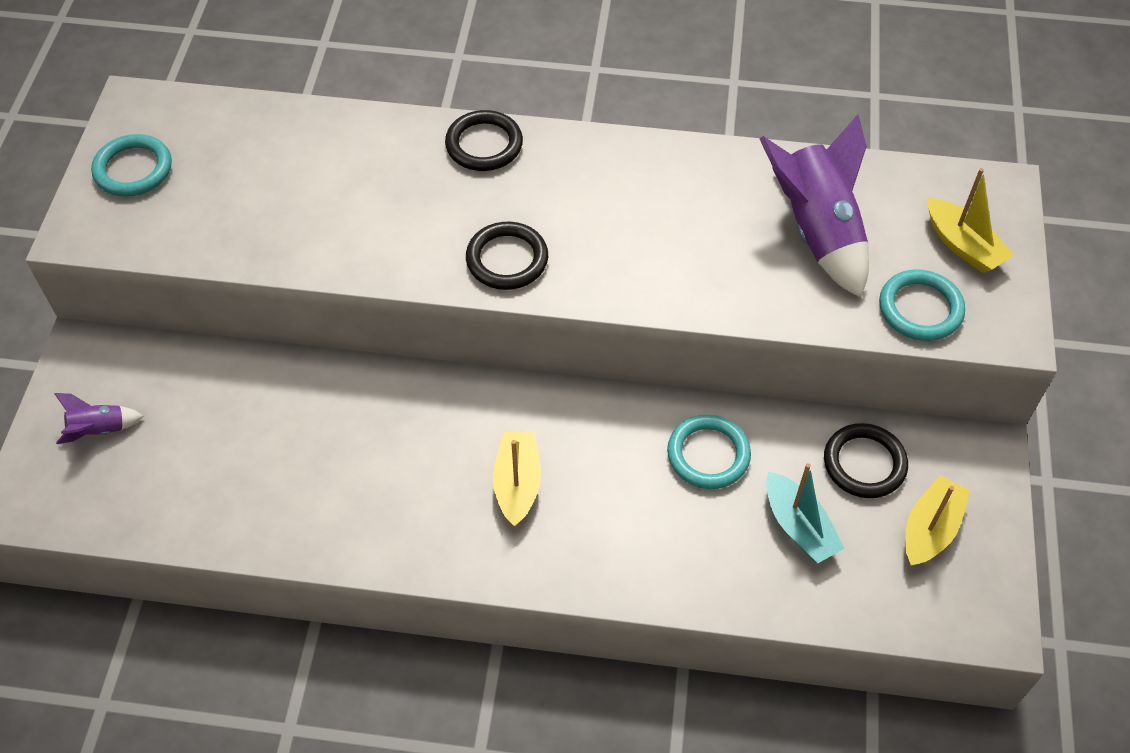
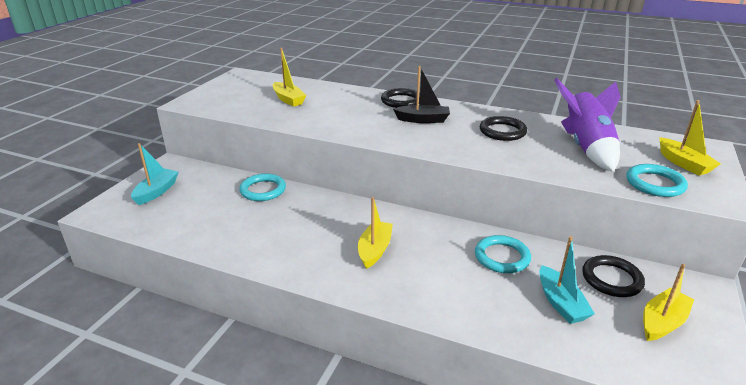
camera: 15 degrees right, 25 degrees down
(99, 430) = (157, 192): purple rocket -> turquoise boat
(133, 169) = (226, 90): turquoise ring -> turquoise ring (263, 190)
(271, 181) = (288, 99): none -> yellow boat
(507, 259) = (398, 135): black ring -> black ring (502, 131)
(538, 201) = (423, 120): none -> black boat

